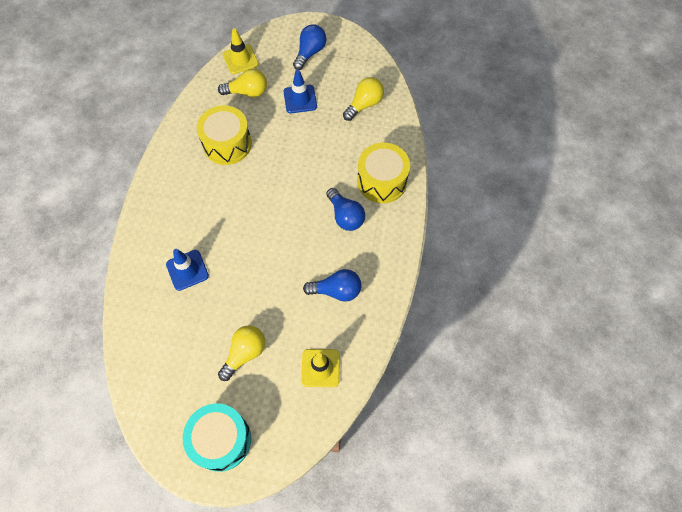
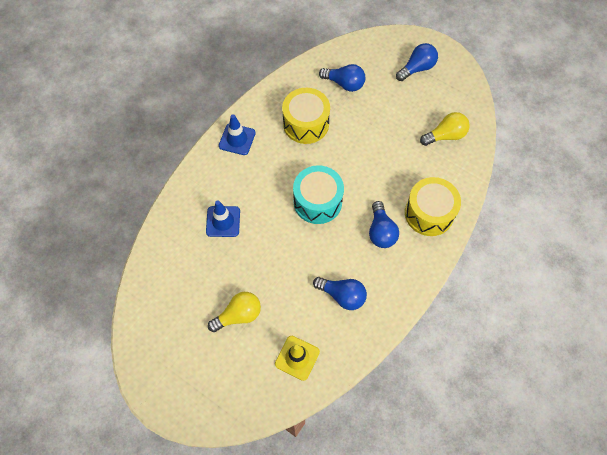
camera: 25 degrees right, 0 degrees up
(221, 440) = (186, 380): turquoise drum -> turquoise drum (317, 201)
(240, 59) = (351, 51): yellow traffic cone -> none
(247, 92) = (344, 83): yellow light bulb -> blue light bulb
(300, 99) = (388, 108): blue traffic cone -> blue traffic cone (237, 139)

